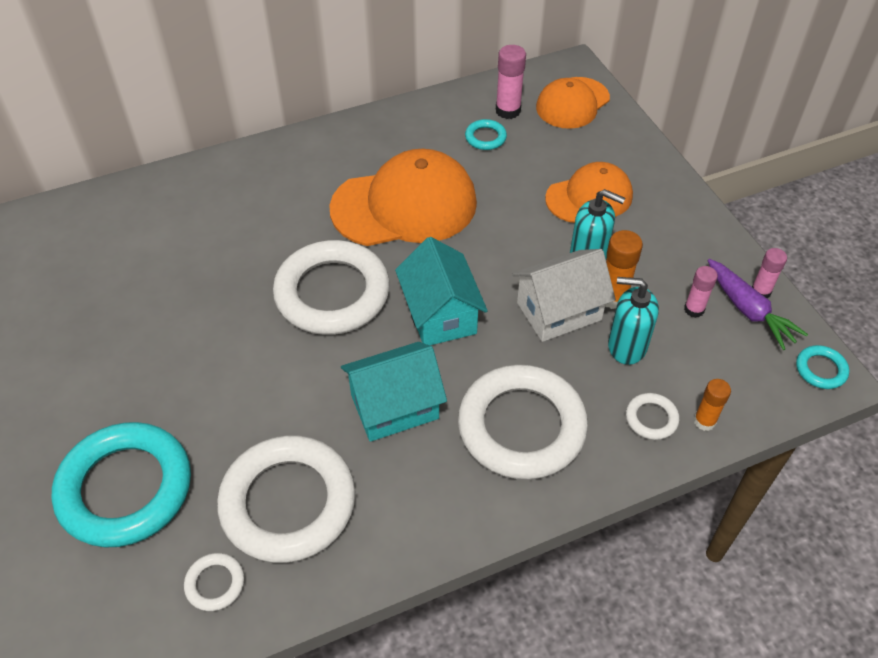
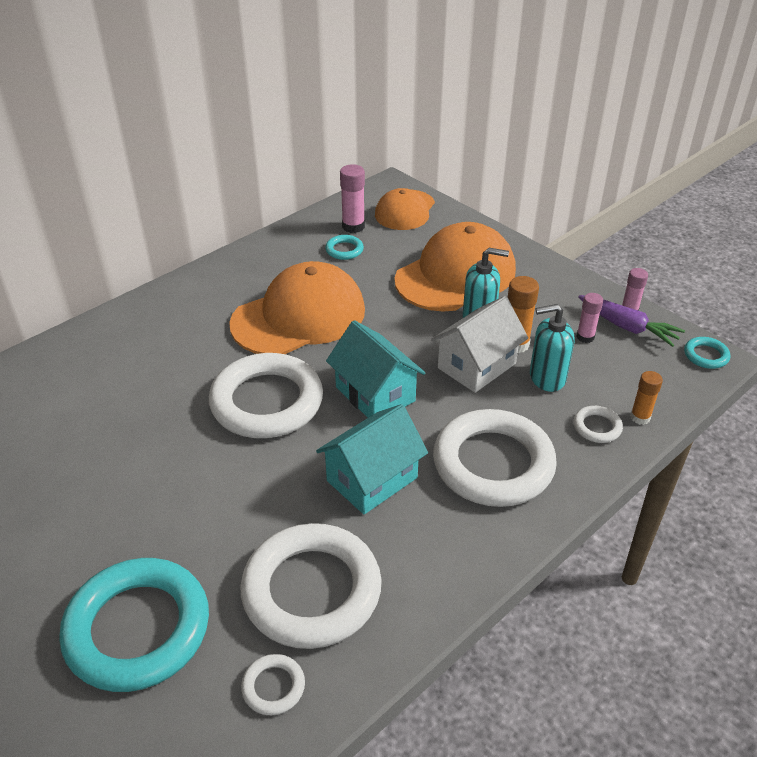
camera: 20 degrees left, 10 degrees down
(589, 197) = (455, 275): orange cap -> orange cap, size x1.63

